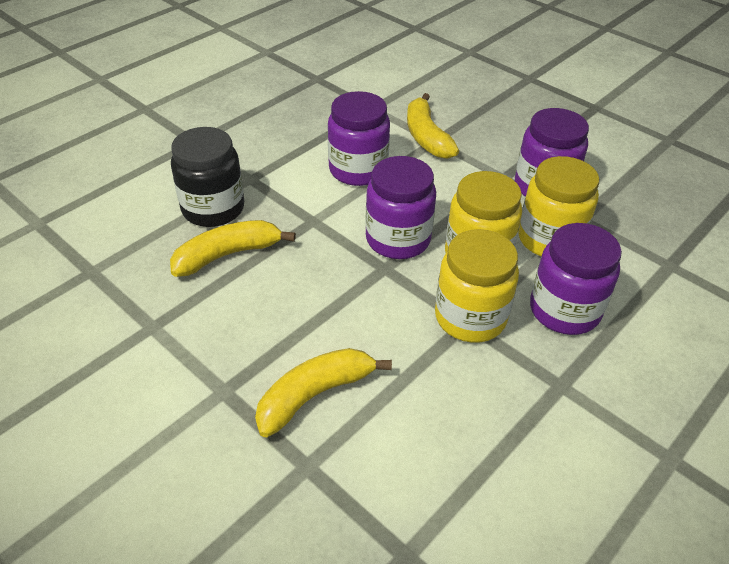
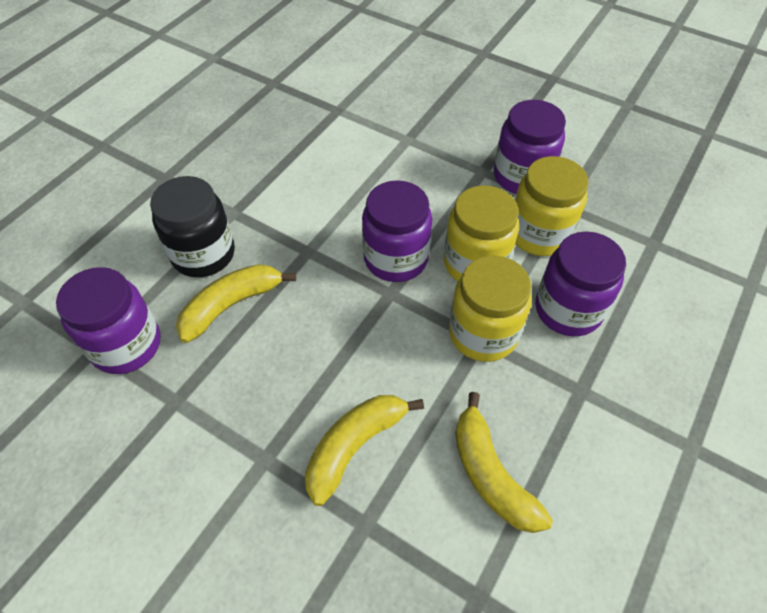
camera: 10 degrees left, 10 degrees up
(358, 170) = (339, 185): purple jar -> purple jar (126, 345)
(426, 137) = (398, 136): yellow banana -> yellow banana (491, 474)

